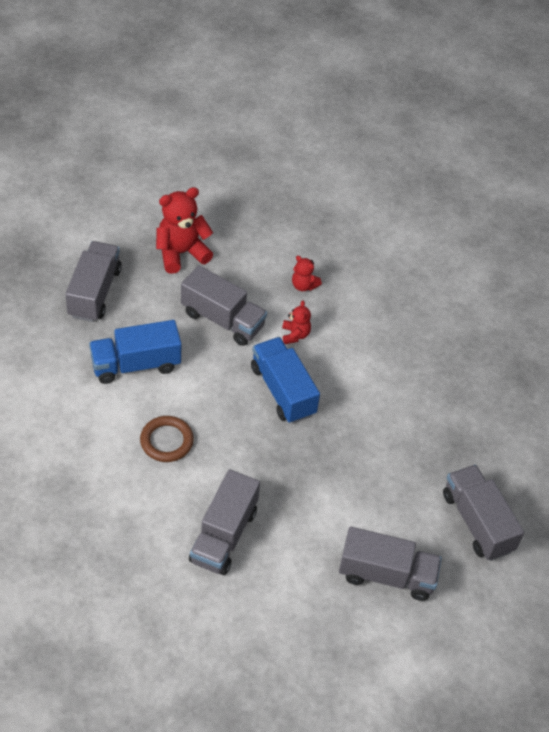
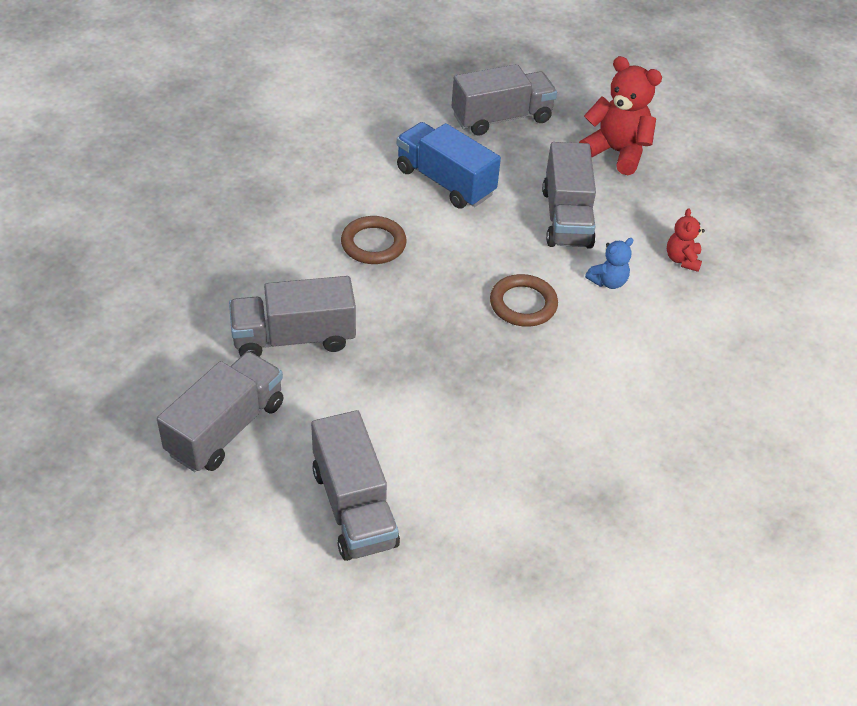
camera: 60 degrees right, 5 degrees down
(283, 391) = (523, 304): blue truck -> brown ring
(295, 335) = (608, 282): red teddy bear -> blue teddy bear
(477, 522) = (506, 571): grey truck -> grey truck (226, 428)

